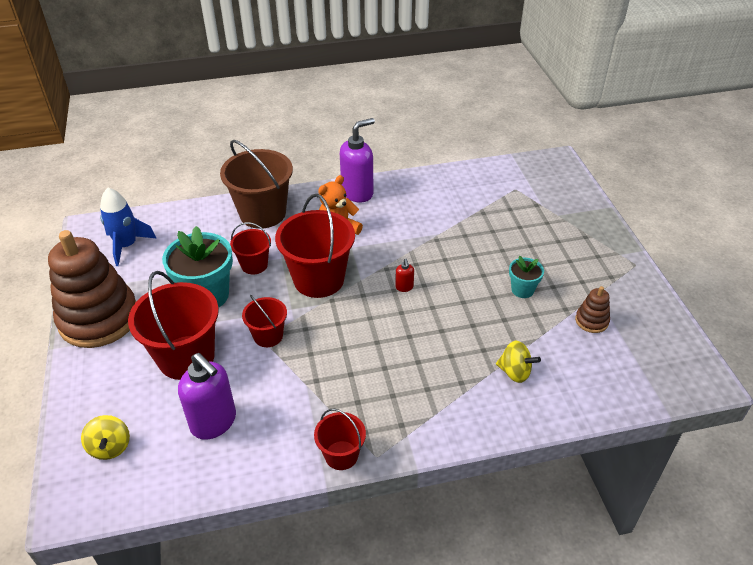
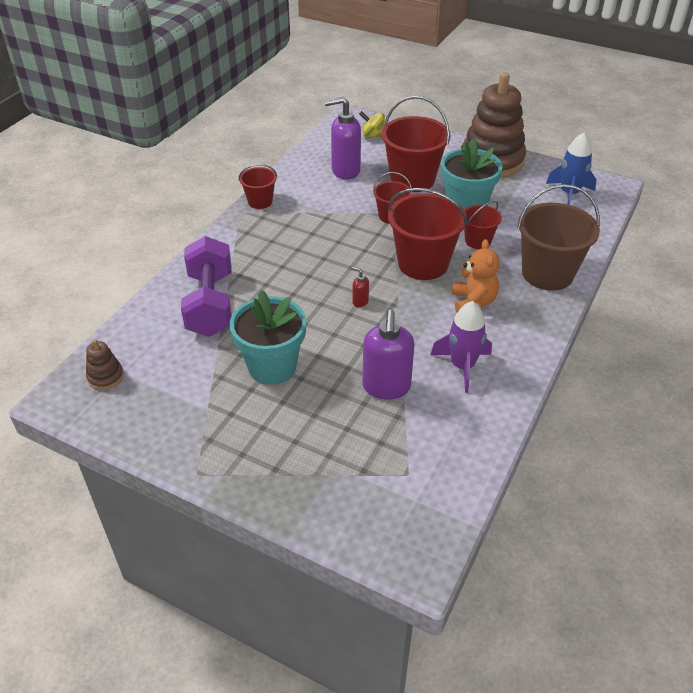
camera: 130 degrees right, 0 degrees up
(358, 193) = (523, 346): purple soap dispenser -> purple soap dispenser (386, 387)
(408, 208) = (462, 366): none -> purple rocket
(515, 372) = (210, 304): yellow spinning top -> purple dumbbell
(522, 290) = (272, 367): turquoise flower pot -> turquoise flower pot, size x1.92
(591, 321) = (190, 382): brown stacking toy -> brown stacking toy (105, 377)

